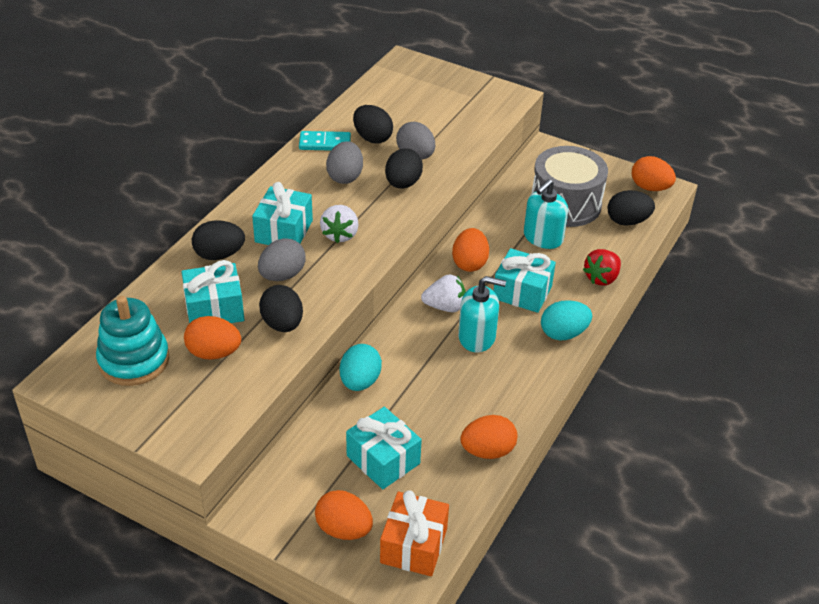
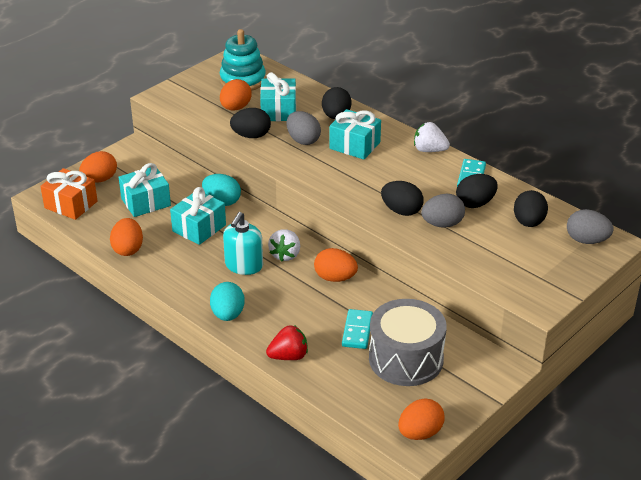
camera: 105 degrees right, 5 degrees down
(340, 234) = (342, 170): white strawberry -> white strawberry (429, 150)
(345, 177) = (419, 182): grey egg -> grey egg (586, 240)
(522, 292) = (287, 301): turquoise gift -> turquoise gift (199, 228)
(543, 238) = (357, 331): turquoise soap dispenser -> turquoise domino
(601, 278) = (288, 356): red strawberry -> red strawberry turned 105 degrees clockwise
(627, 221) = (367, 398): black egg -> black egg (528, 222)

